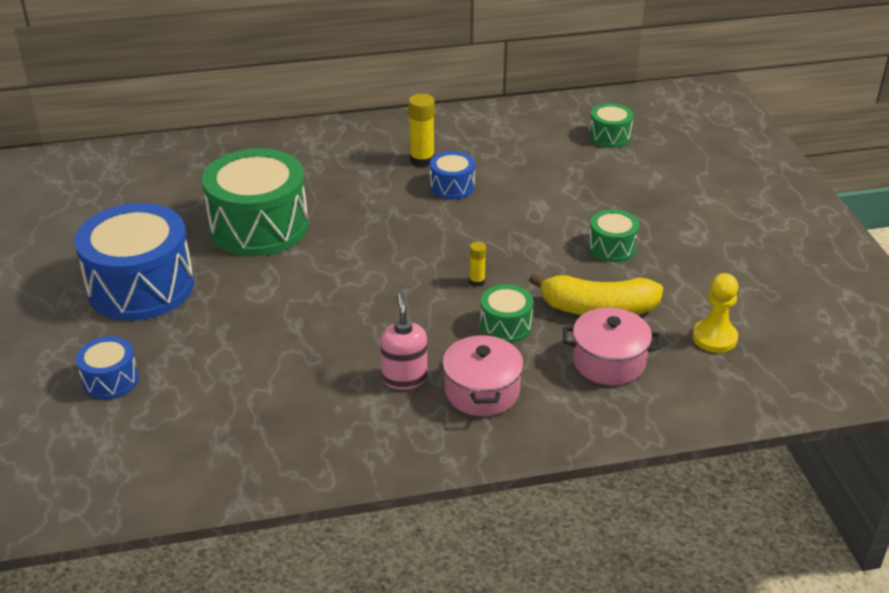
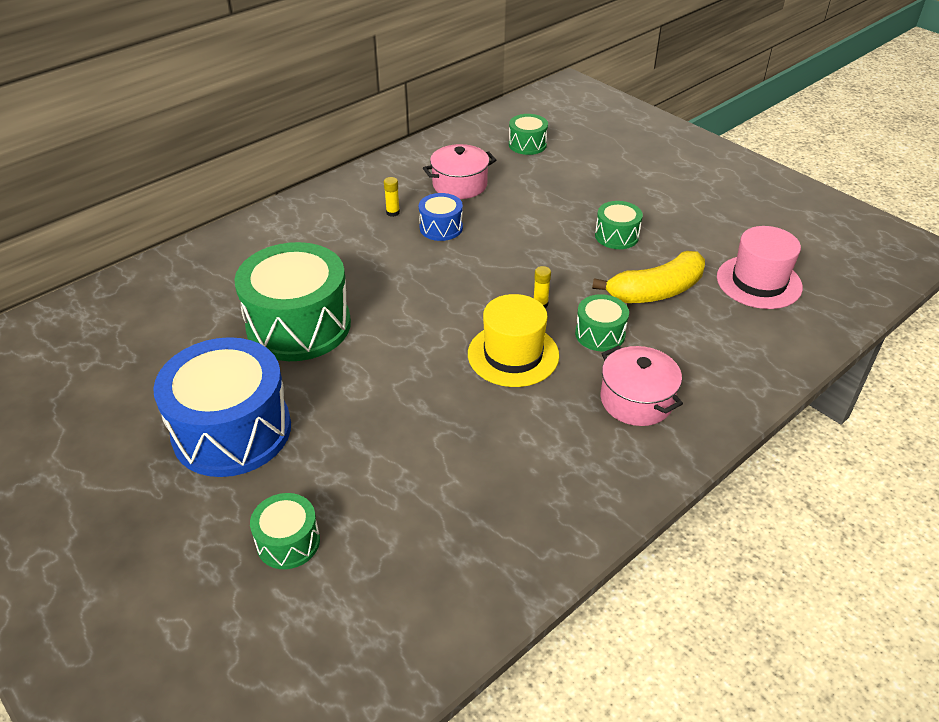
camera: 30 degrees left, 5 degrees up
(110, 380) = (288, 542): blue drum -> green drum
(404, 378) = (563, 416): pink soap dispenser -> none
(411, 313) = (513, 354): none -> yellow hat
(422, 160) = (393, 212): yellow glue stick -> yellow glue stick, size x0.56
(609, 361) = (705, 333): pink pot -> pink pot (460, 185)
(714, 338) = (759, 282): yellow pawn -> pink hat

